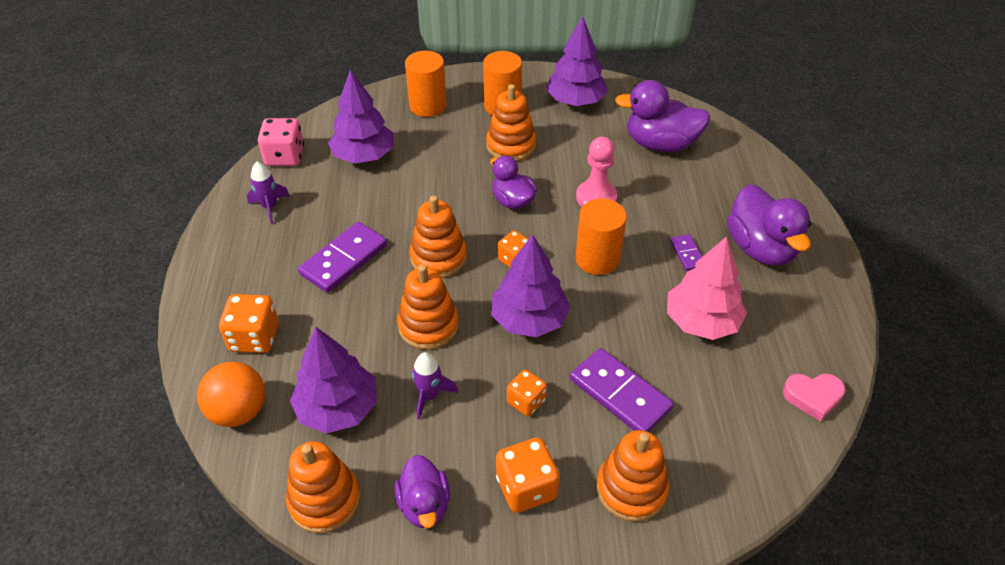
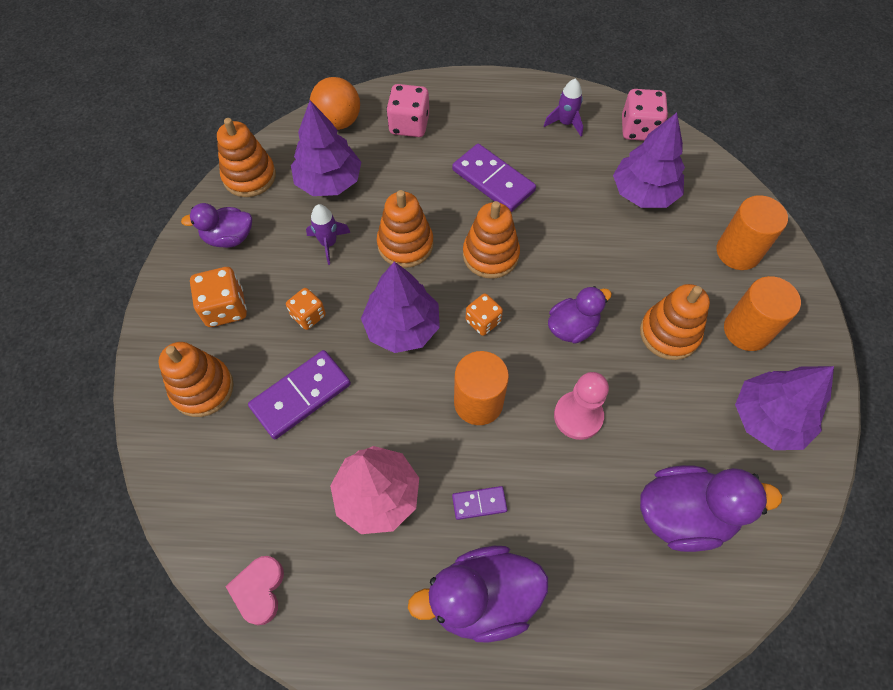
camera: 95 degrees right, 15 degrees up
(254, 338) = (409, 125): orange dice -> pink dice
(660, 144) = (684, 514): purple duck -> purple duck turned 75 degrees clockwise

